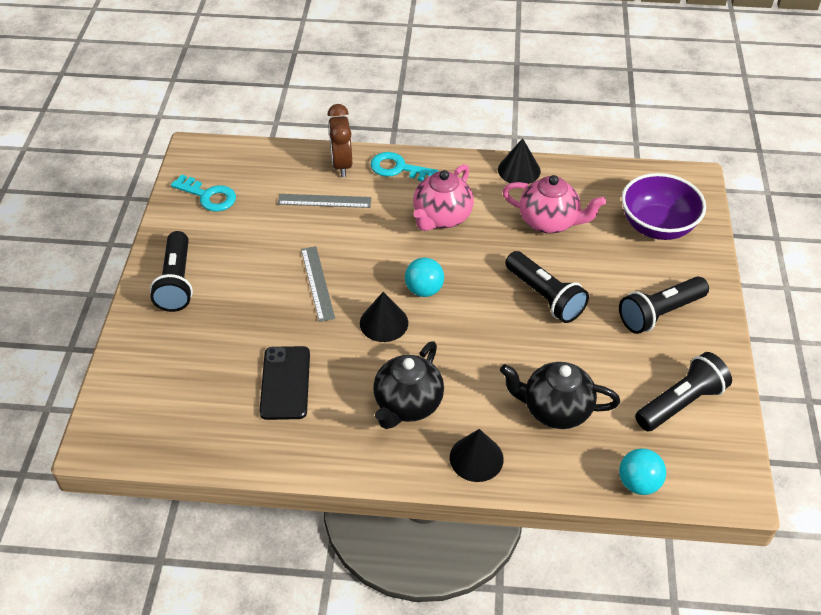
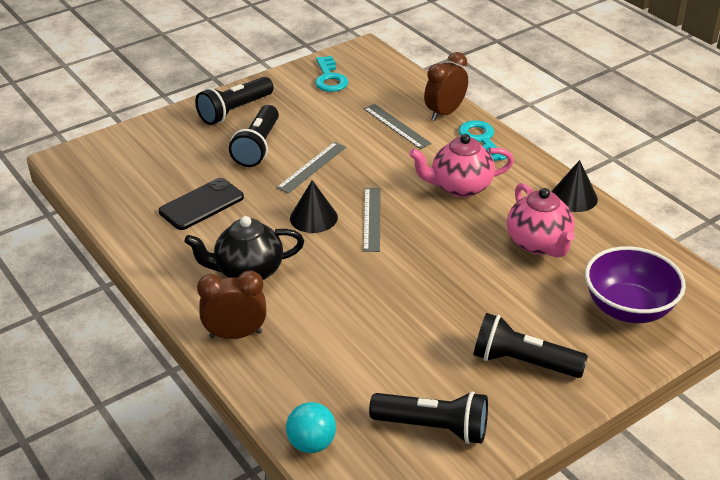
camera: 50 degrees right, 10 degrees down
(424, 290) = (372, 219): turquoise ball -> grey ruler
(476, 458) = (235, 334): black cone -> brown clock
(544, 296) = (450, 284): black flashlight -> black flashlight (257, 147)
(555, 409) = (334, 353): black teapot -> none

